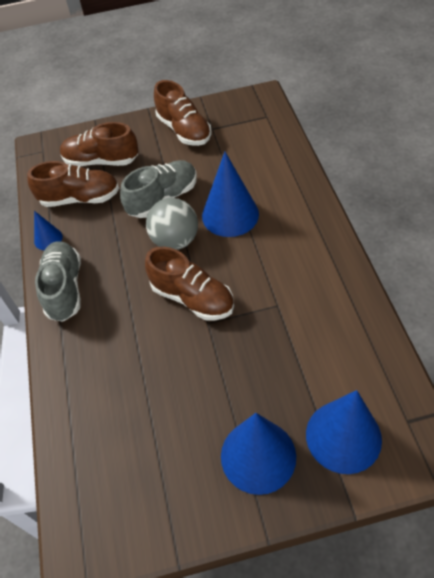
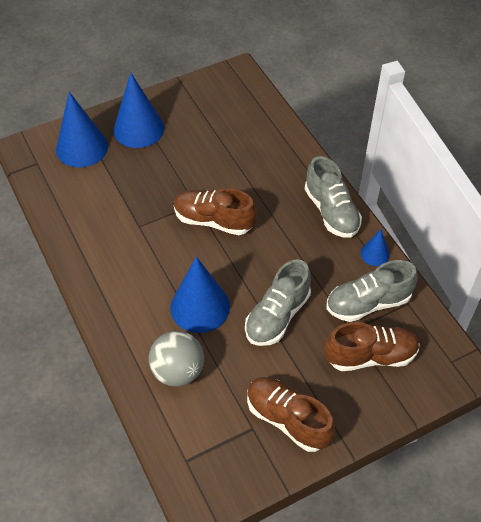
camera: 160 degrees right, 0 degrees up
(80, 198) = (368, 303): brown shoe -> grey shoe
(175, 240) = (247, 271): grey ball -> grey ball (178, 371)

